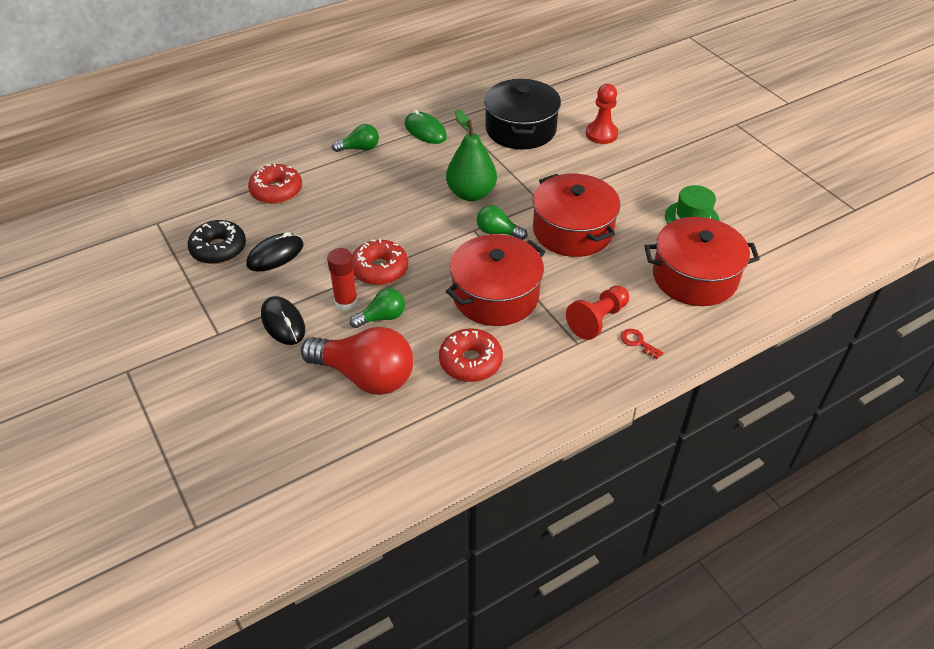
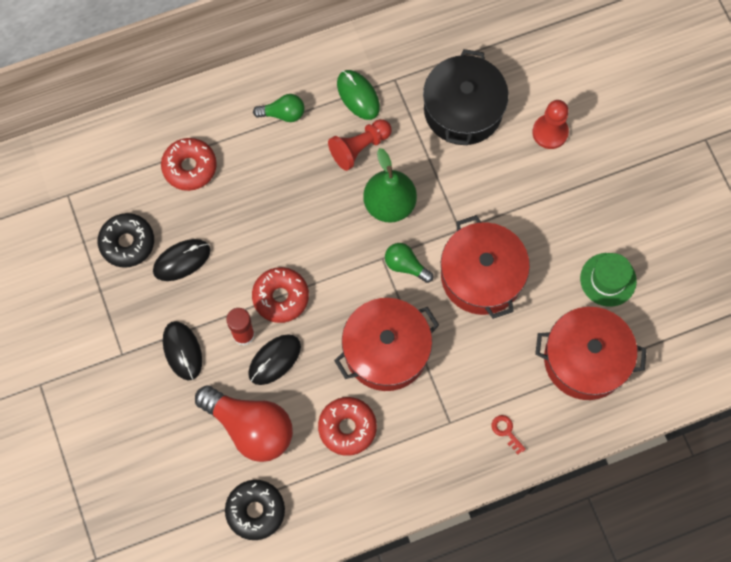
camera: 10 degrees right, 25 degrees up
(382, 317) = (274, 360): green light bulb -> black mouse
(383, 450) = (255, 511): none -> black donut
(598, 320) = (476, 398): red pawn -> red pawn (359, 148)

